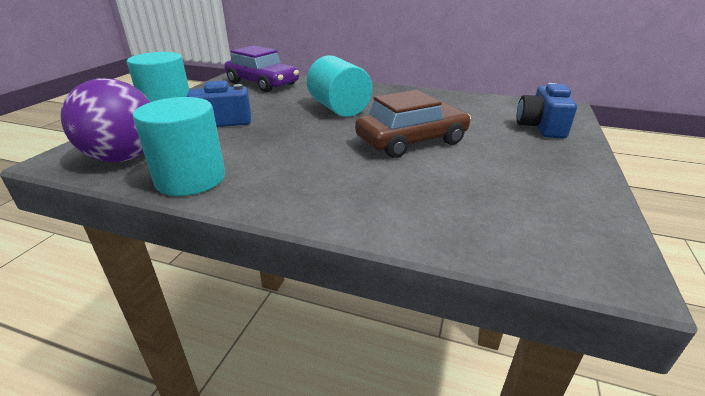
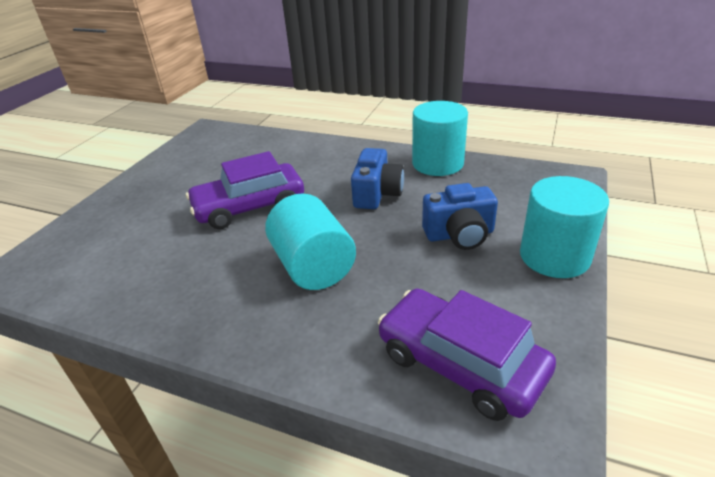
camera: 175 degrees left, 5 degrees up
(124, 158) = (514, 180): purple ball -> none
(411, 141) = (249, 206): brown car -> purple car
(541, 127) = (96, 231): blue camera -> blue camera (377, 194)

